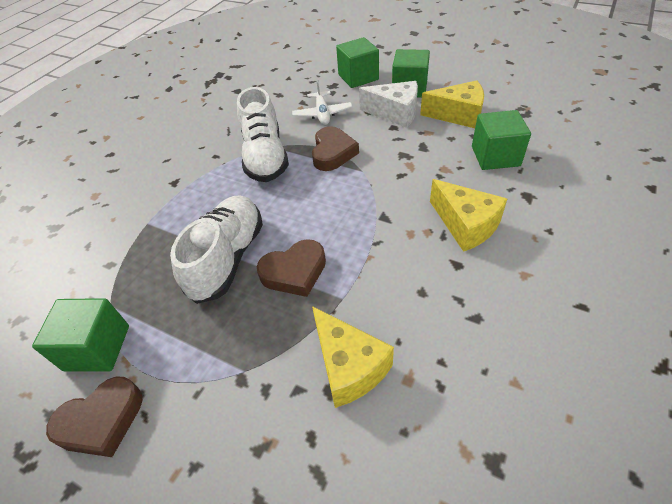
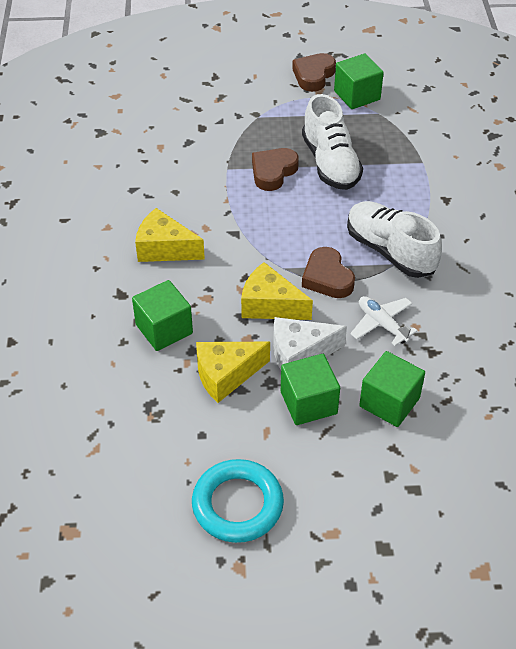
camera: 145 degrees right, 0 degrees up
(349, 366) = (198, 139): yellow cheese -> yellow cheese (270, 305)
(485, 59) = (237, 504): none -> turquoise ring

